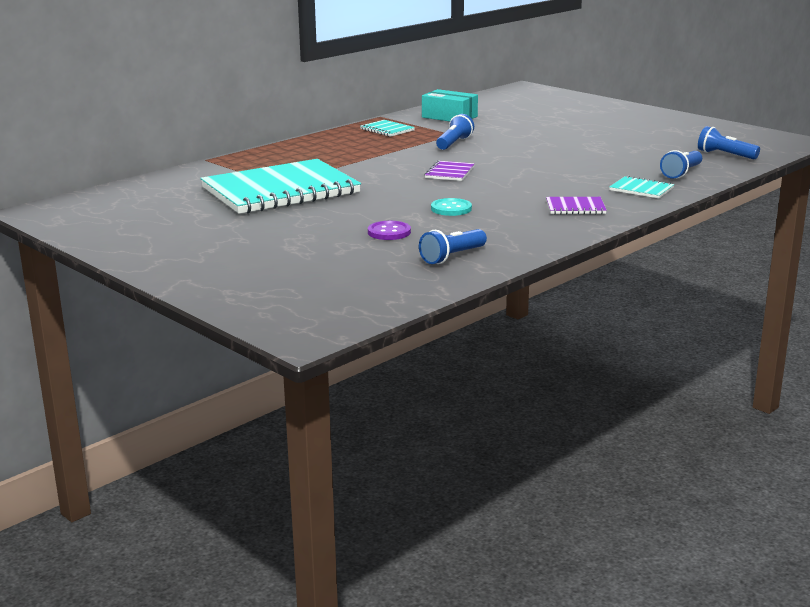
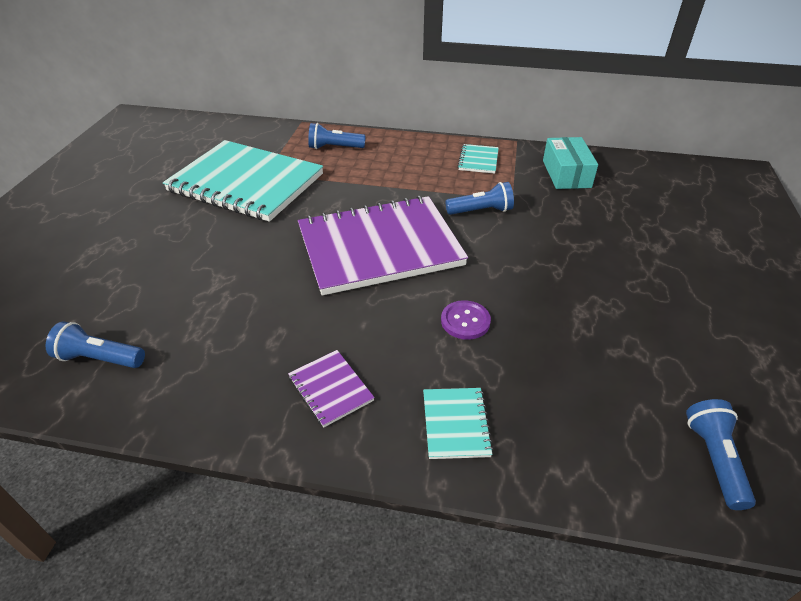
camera: 55 degrees right, 20 degrees up
(389, 232) = (161, 285): purple button -> purple button (465, 321)
(449, 173) = (379, 247): purple notebook -> purple notebook, size x2.49
(451, 209) = (260, 295): turquoise button -> none
(681, 173) = (569, 440): blue flashlight -> blue flashlight (334, 147)

